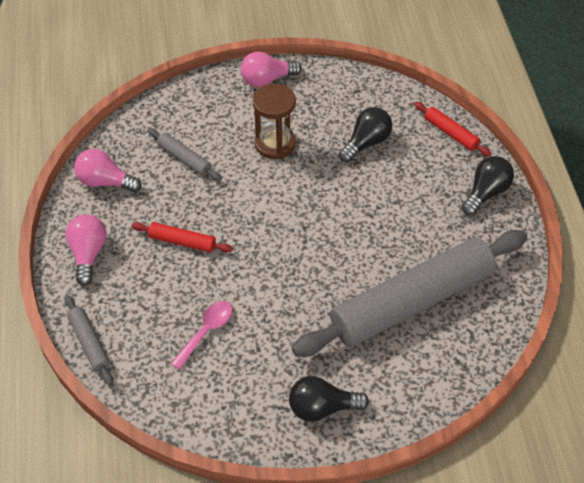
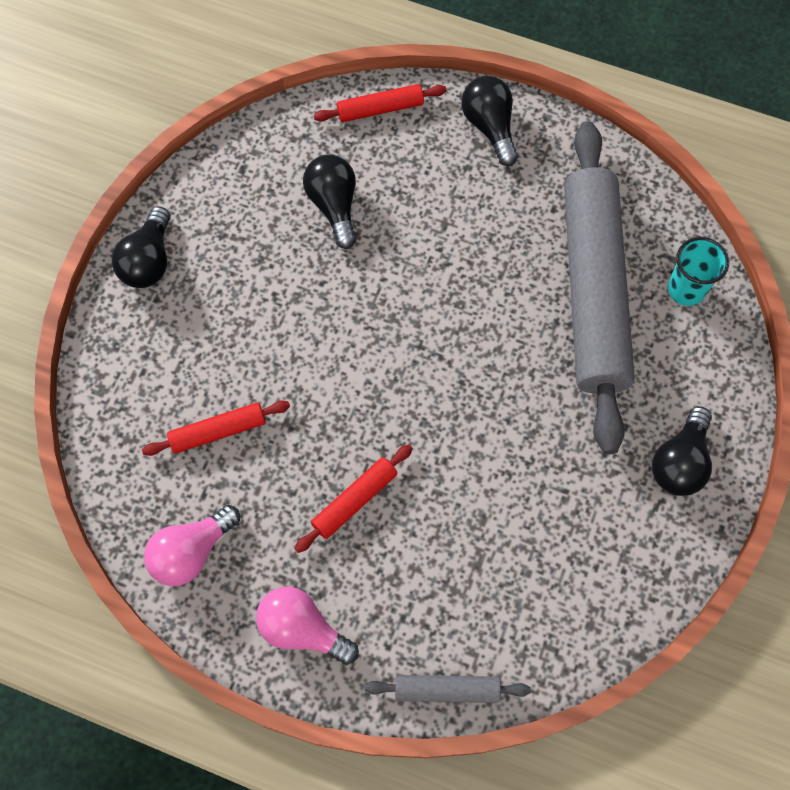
camera: 60 degrees left, 15 degrees up
(184, 158) = (218, 431): grey rolling pin -> red rolling pin
(206, 331) = (508, 538): pink spoon -> none
(267, 79) = (149, 261): pink light bulb -> black light bulb
(275, 144) = (266, 309): brown hourglass -> none
(454, 356) = (686, 289): none -> turquoise cup

